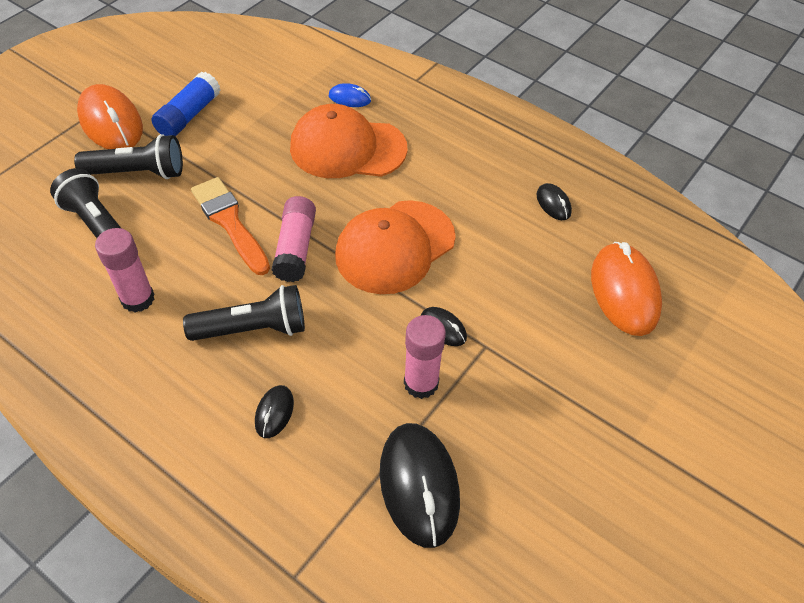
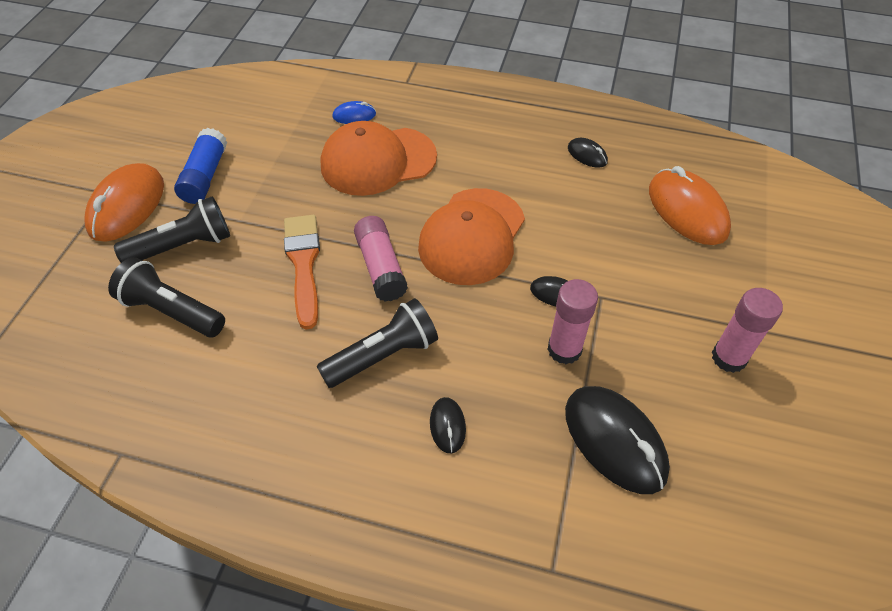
camera: 20 degrees left, 0 degrees up
(111, 122) = (127, 206): orange mouse -> orange mouse turned 75 degrees clockwise
(138, 299) = (252, 367): pink glue stick -> pink glue stick (729, 357)
(229, 222) = (303, 264): orange brush -> orange brush turned 45 degrees clockwise

